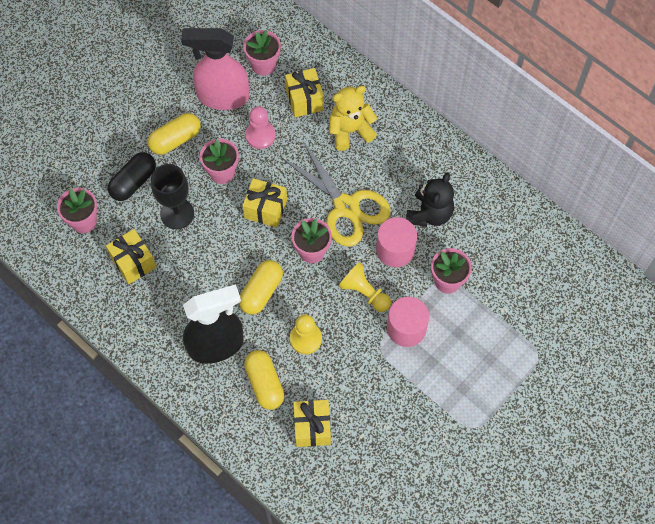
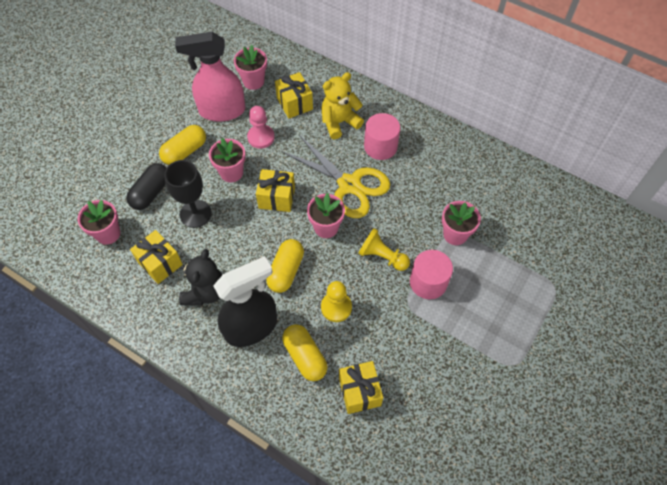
camera: 10 degrees left, 5 degrees down
(395, 250) = (401, 215): pink cylinder -> pink cylinder (380, 146)
(429, 214) = (424, 180): black teddy bear -> black teddy bear (205, 292)

